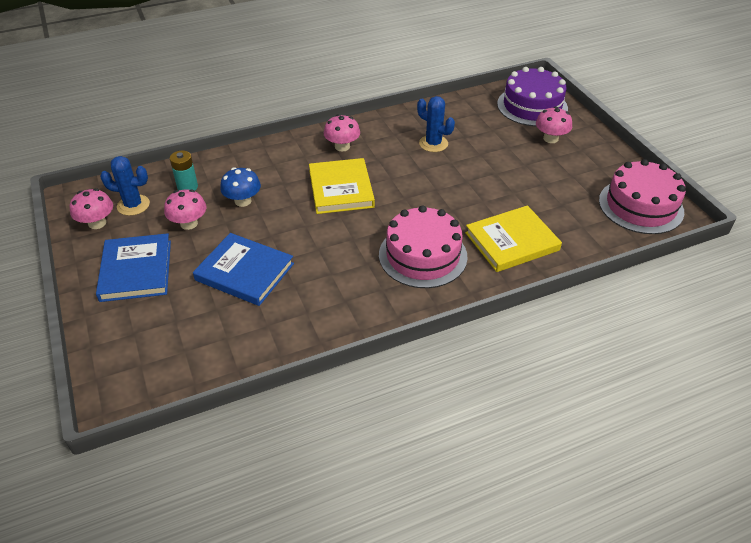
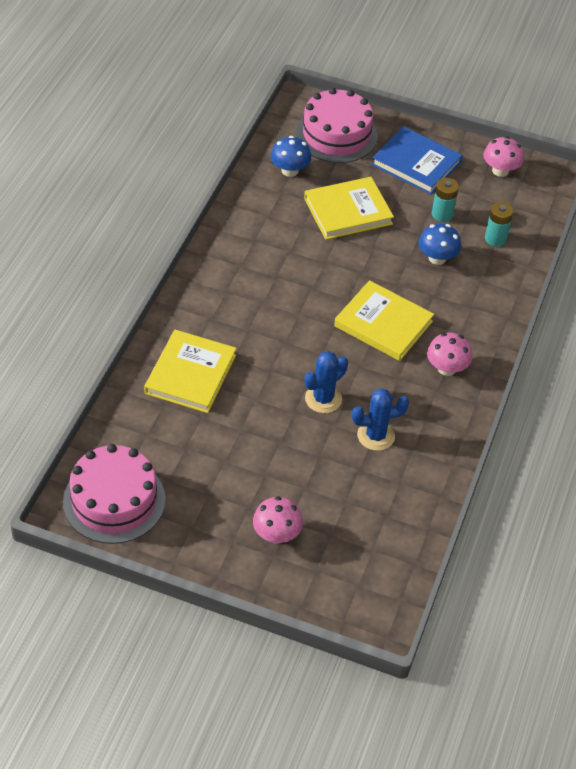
camera: 130 degrees right, 5 degrees up
(133, 205) = (503, 198): blue cactus -> blue cactus (323, 399)
(189, 223) = (442, 214): pink mushroom -> turquoise battery
(232, 339) = (290, 170): none -> blue mushroom
(244, 272) = (348, 211): blue book -> yellow book
(422, 255) = (244, 311): pink cake -> pink cake (336, 134)
(532, 106) = (346, 576): purple cake -> none

